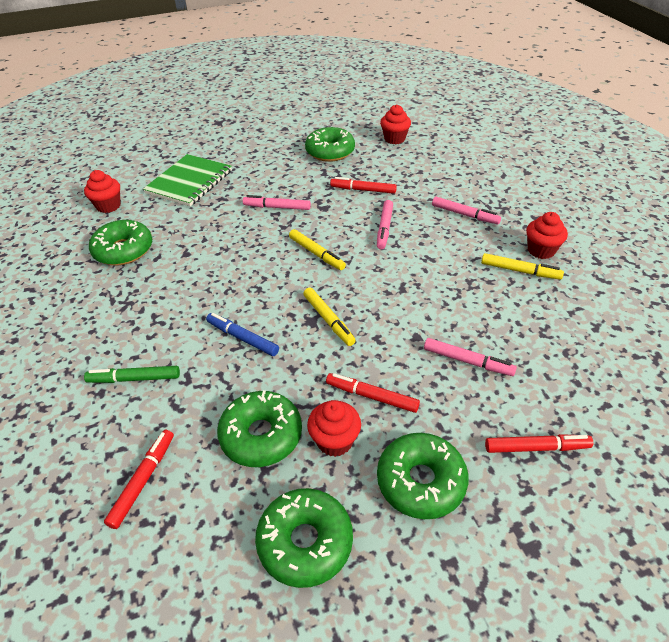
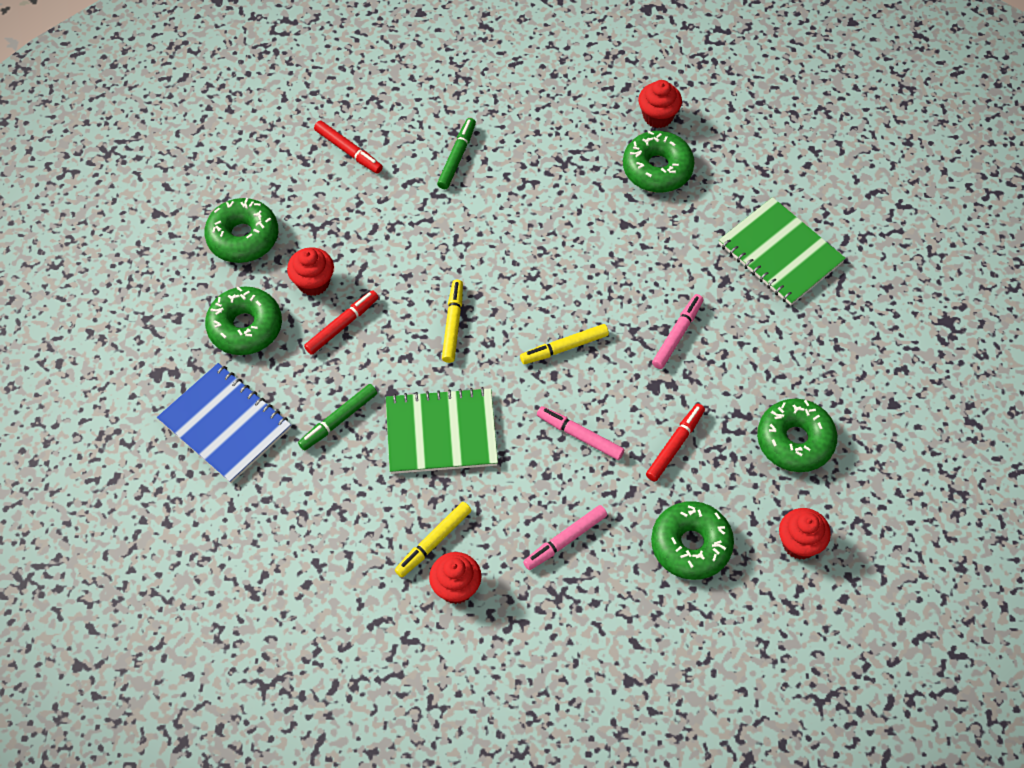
camera: 110 degrees right, 15 degrees up
(108, 206) = (757, 163): red cupcake -> red cupcake (658, 116)
(242, 338) = (465, 246): blue marker -> none
(261, 435) = (347, 234): green donut -> green donut (691, 545)
(328, 320) = (453, 324): yellow marker -> yellow marker turned 105 degrees clockwise
(432, 295) = (441, 432): none -> green notebook
(467, 361) = (338, 420): pink marker -> green marker
(536, 447) = (225, 424): red marker -> blue notebook

